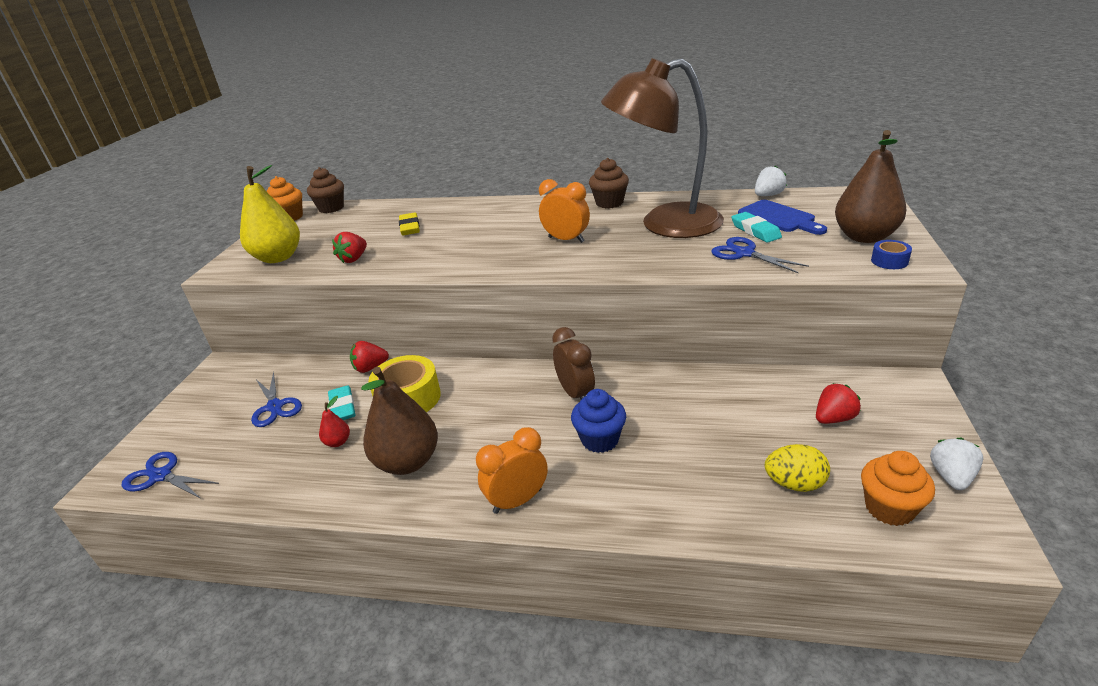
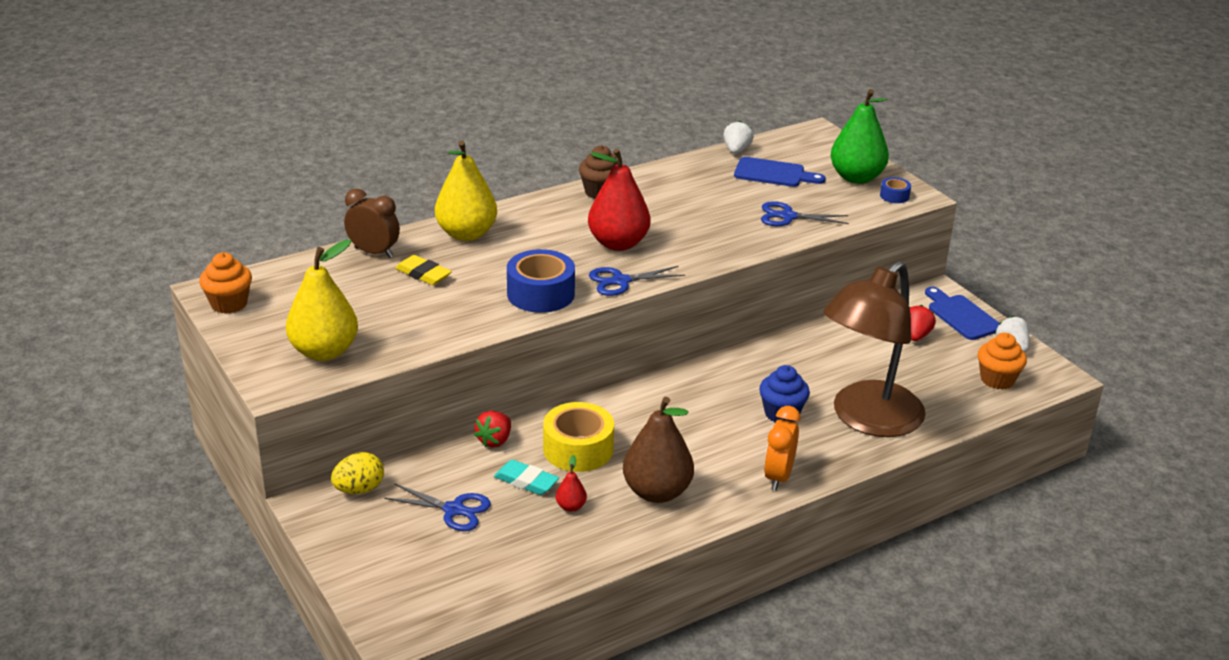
camera: 45 degrees left, 0 degrees up
(161, 476) = (443, 605): blue scissors -> blue scissors (620, 281)
(331, 208) = (265, 277): brown cupcake -> none
(354, 259) = (425, 326): red strawberry -> none
(455, 259) = (541, 294): none -> blue tape
(477, 210) = (466, 234): none -> yellow pear
(566, 240) = (618, 243): orange clock -> red pear
(576, 393) = (718, 388): brown clock -> brown clock (374, 252)
(665, 224) = (686, 204): brown lamp -> brown lamp (867, 419)
(755, 231) = (770, 192): turquoise eraser -> none
(794, 484) = (935, 388): yellow egg -> yellow egg (359, 489)
(864, 237) = (856, 177): brown pear -> green pear
(916, 417) = (961, 315): none -> blue cutting board

